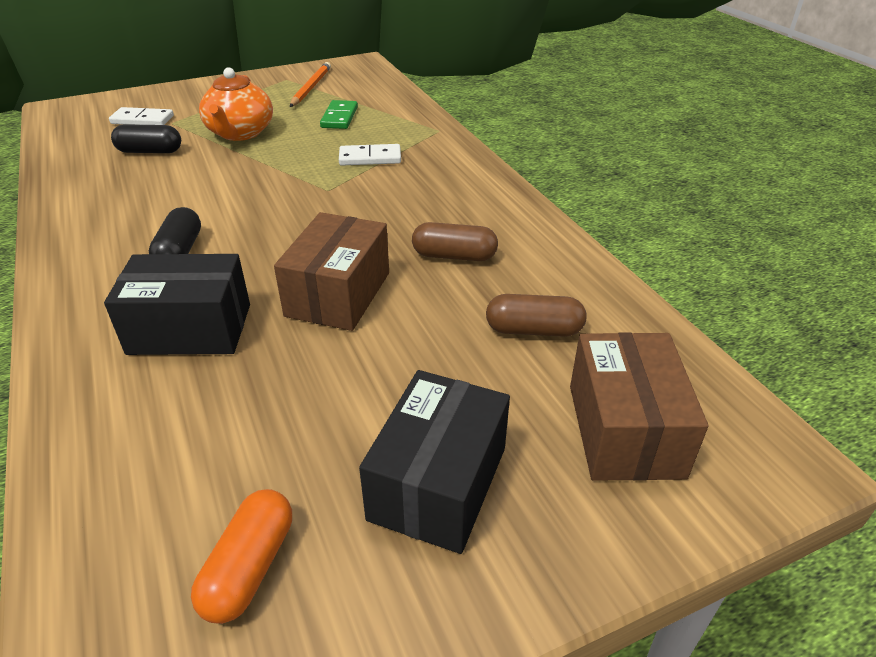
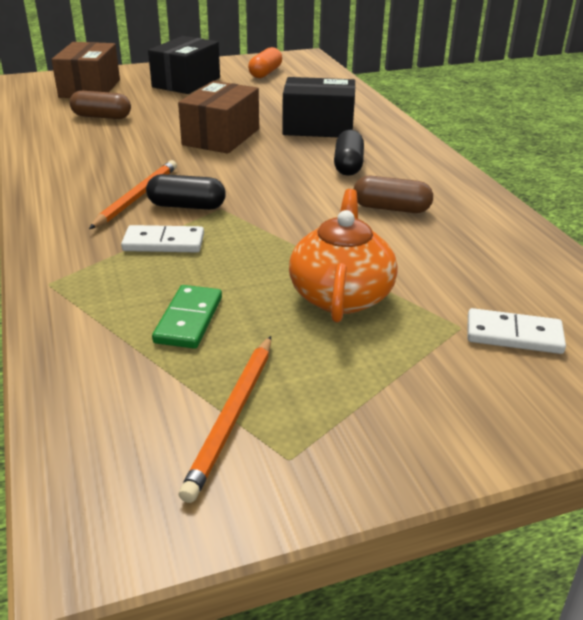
camera: 175 degrees left, 5 degrees down
(150, 151) = (452, 269): black capsule -> black capsule (187, 206)
(411, 196) = (136, 197): none -> orange pencil
(454, 256) = (126, 152): brown capsule -> brown capsule (391, 208)

